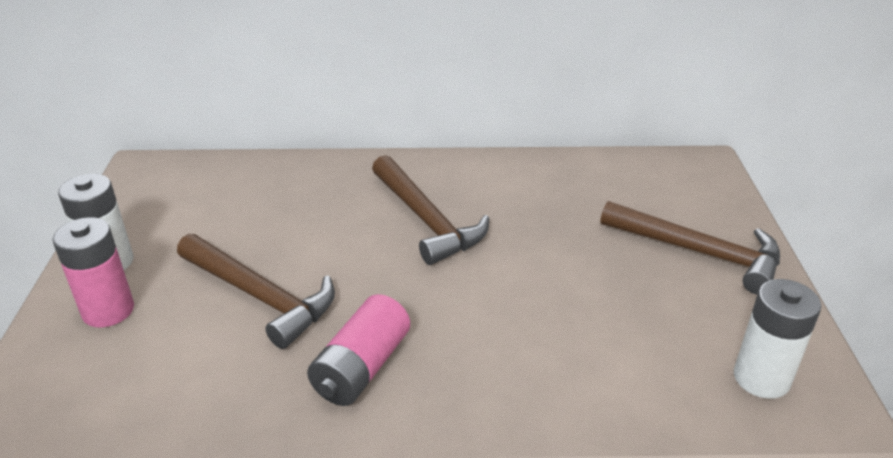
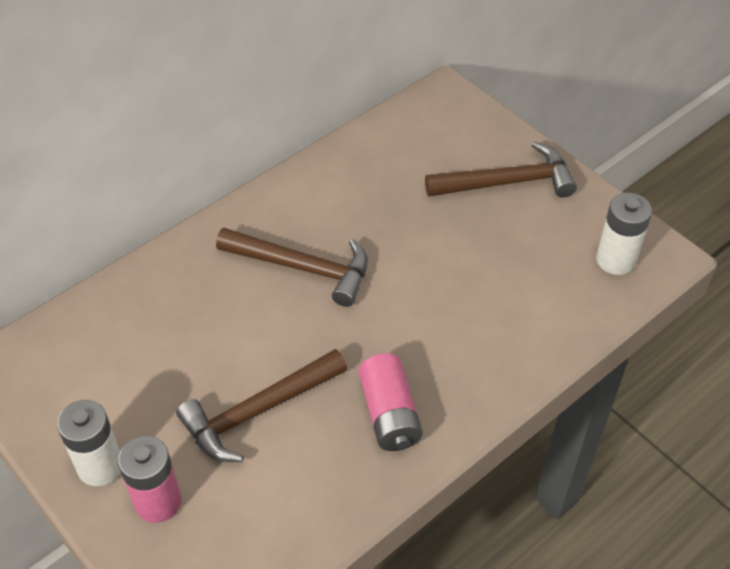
camera: 40 degrees left, 15 degrees up
(260, 296) = (258, 411): brown hammer -> brown hammer turned 150 degrees clockwise

